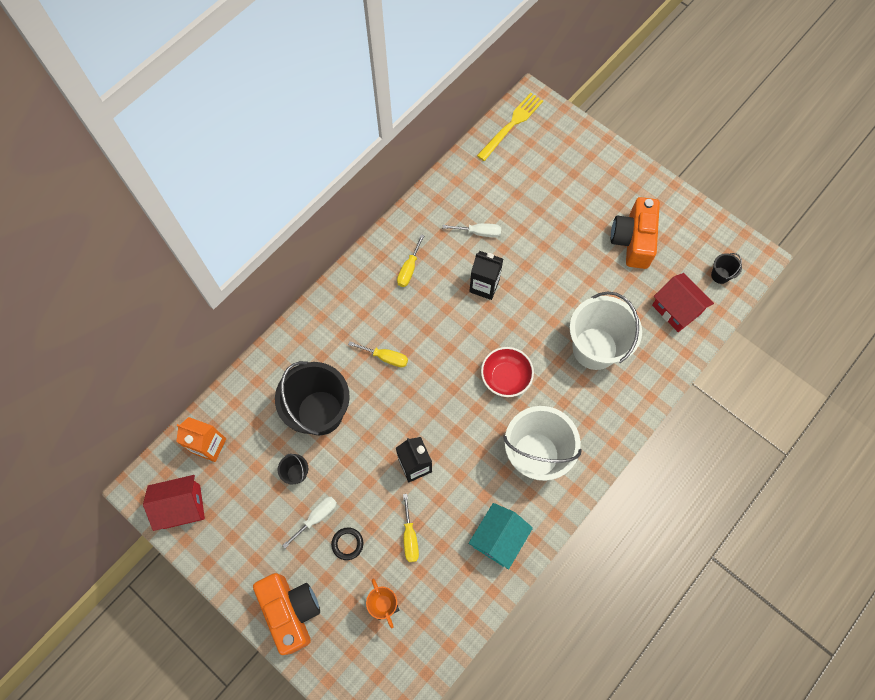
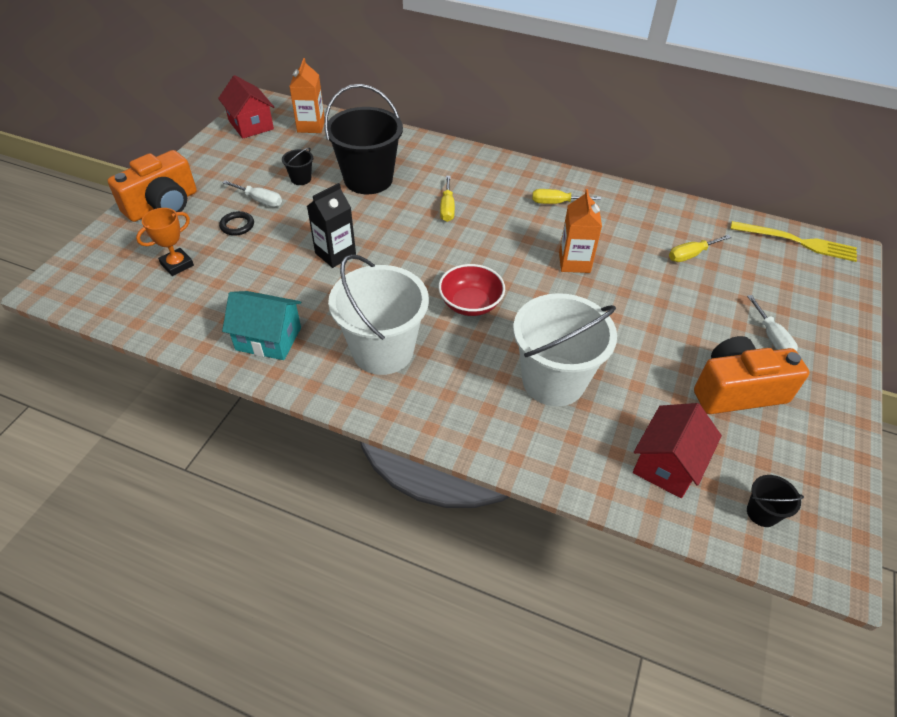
camera: 70 degrees right, 20 degrees down
(410, 537) = (254, 267): yellow screwdriver -> yellow screwdriver (691, 255)
(479, 232) = (637, 244): white screwdriver -> white screwdriver (772, 337)
(484, 286) = (574, 262): black carton -> orange carton

